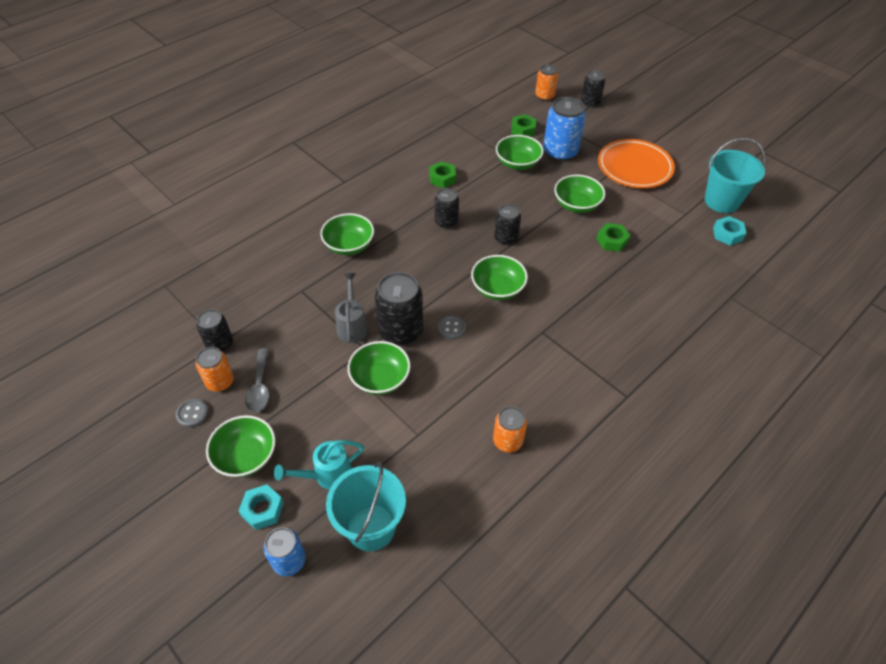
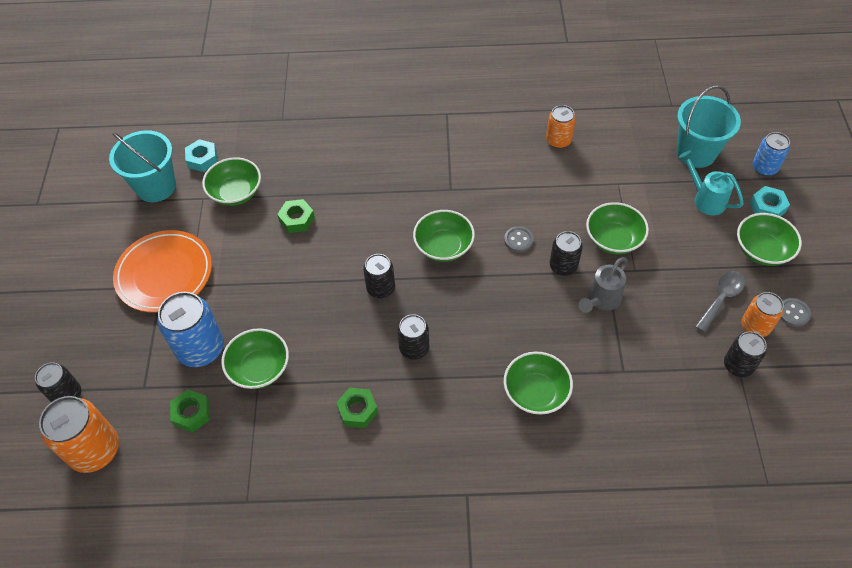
camera: 135 degrees left, 5 degrees up
(327, 475) = (705, 199): turquoise watering can -> turquoise watering can turned 150 degrees counterclockwise
(401, 331) = (563, 266): black can -> black can, size x0.61
(544, 96) = (95, 450): orange can -> orange can, size x1.65
(576, 205) = (274, 275): green bowl -> green bowl (236, 193)

